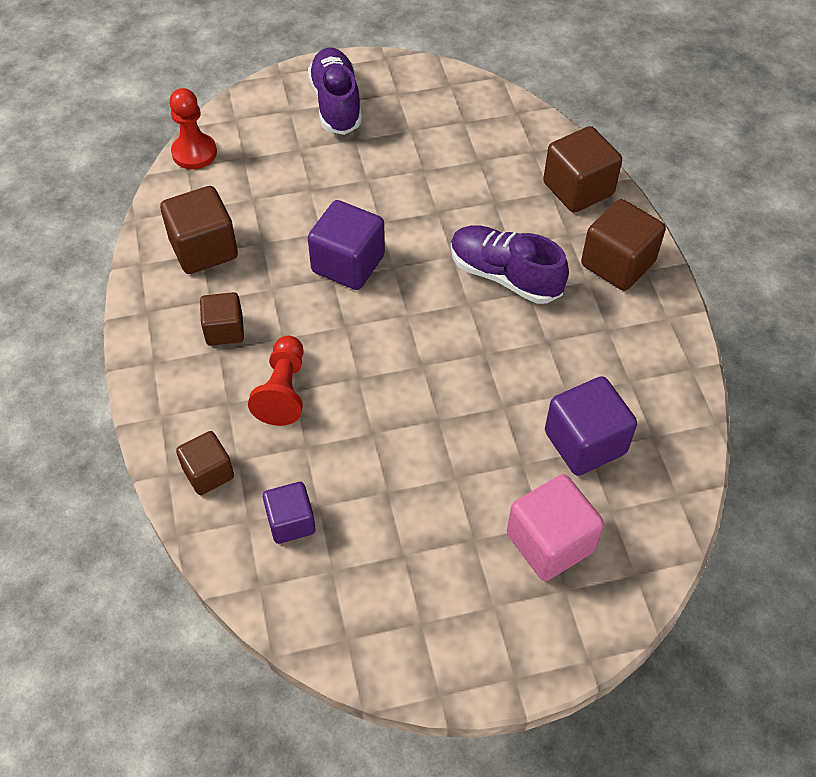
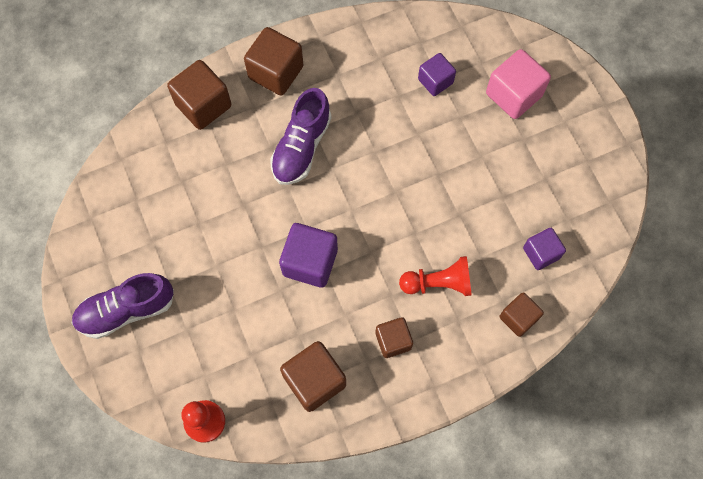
camera: 100 degrees left, 15 degrees up
(585, 442) = (435, 81): purple cube -> purple cube, size x0.63

